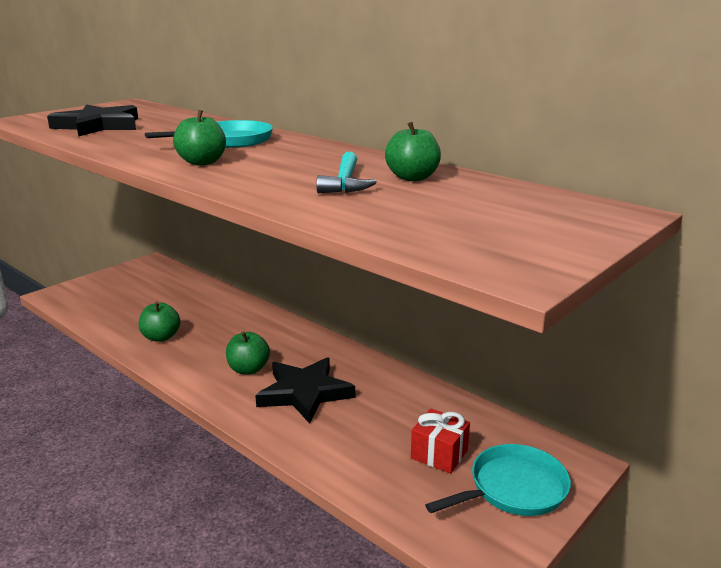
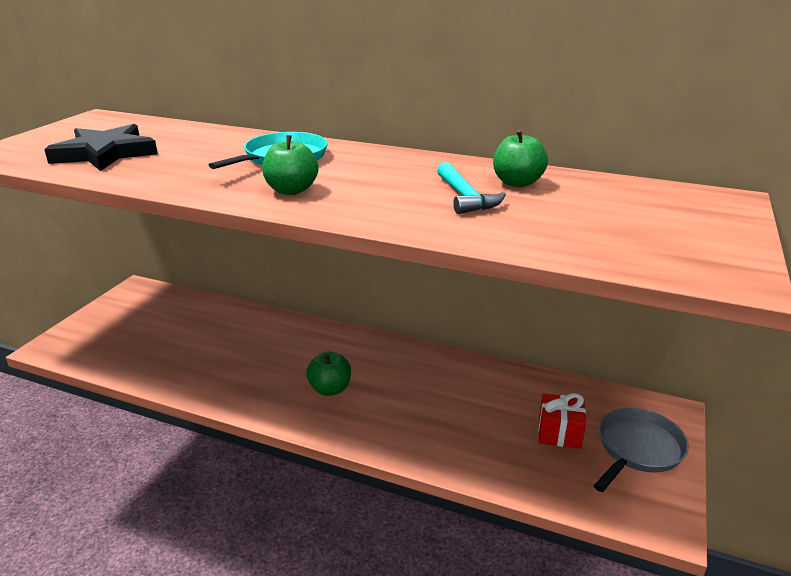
camera: 20 degrees left, 5 degrees up
(161, 337) = (213, 373): green apple -> none
(305, 393) = (402, 401): black star -> none
(513, 488) = (637, 449): turquoise pan -> grey pan

